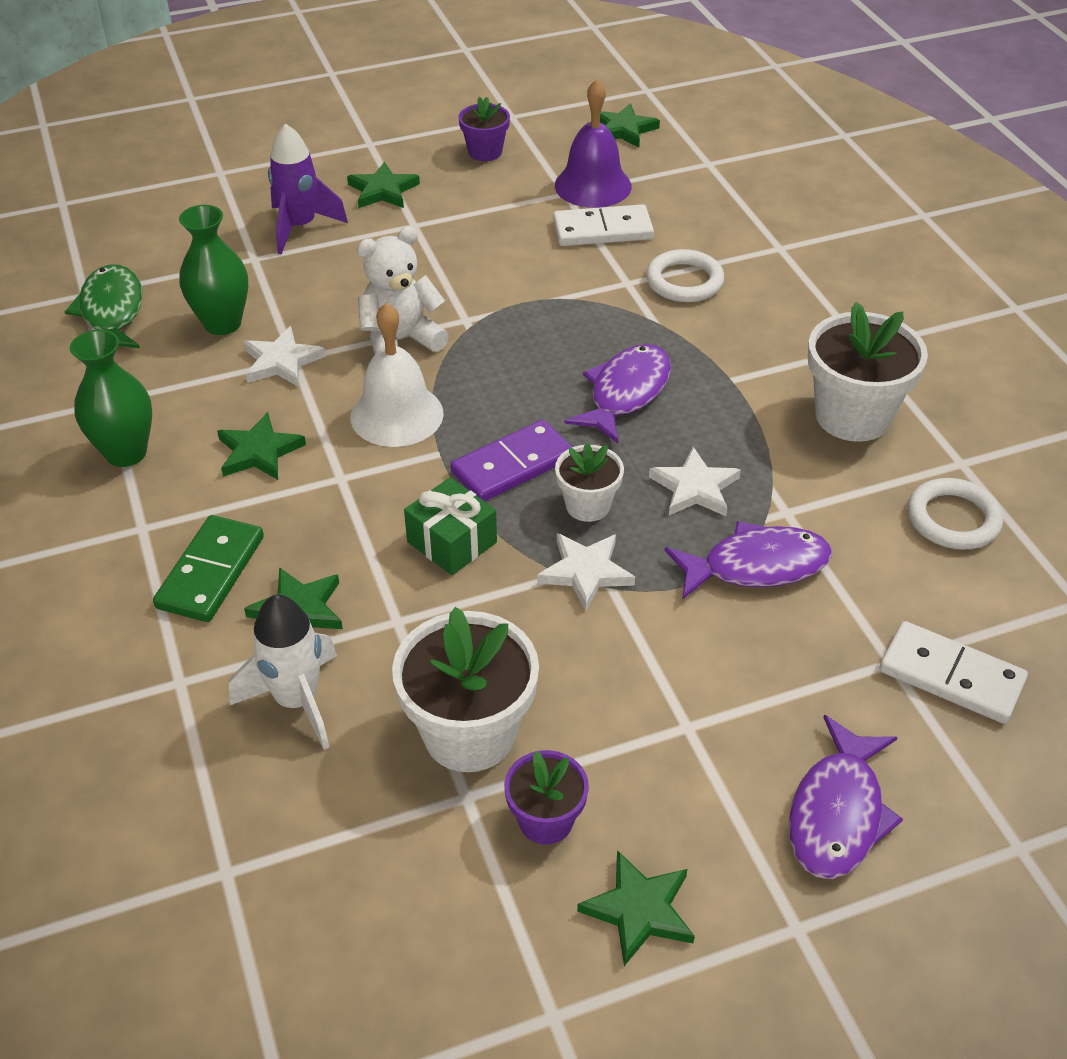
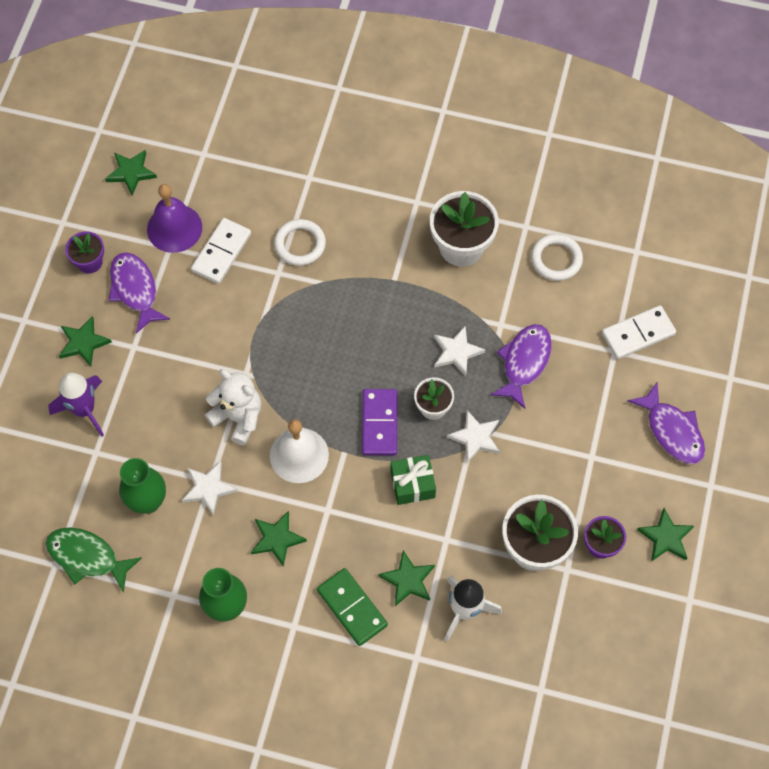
camera: 55 degrees left, 20 degrees up
(400, 341) = (238, 417): white teddy bear -> white teddy bear turned 120 degrees clockwise
(625, 393) = (366, 335): purple fish -> purple fish (135, 290)

